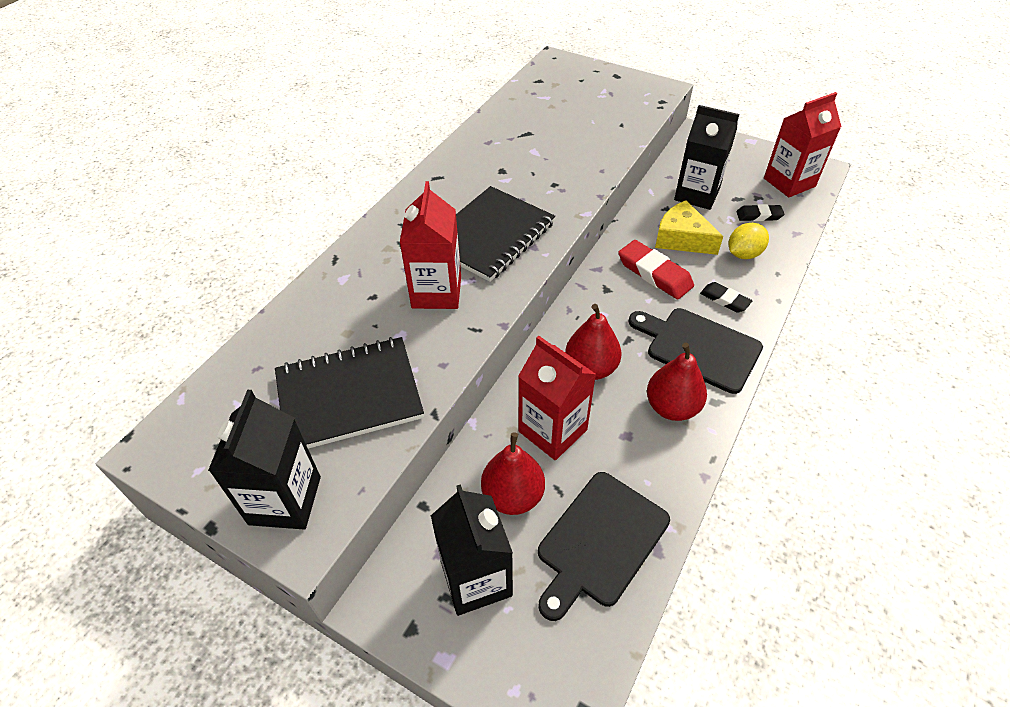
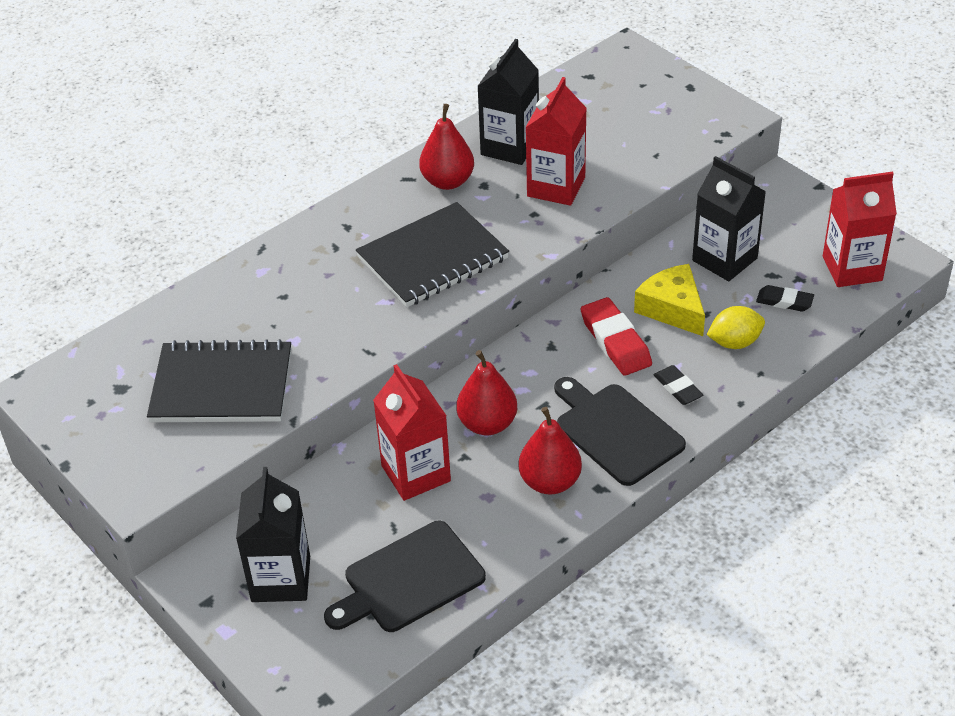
camera: 20 degrees right, 5 degrees down
(285, 500) = (133, 460): black carton -> black carton (509, 147)
(436, 292) = (348, 306): red carton -> red carton (556, 187)
(513, 496) = (347, 521): red pear -> red pear (447, 181)

